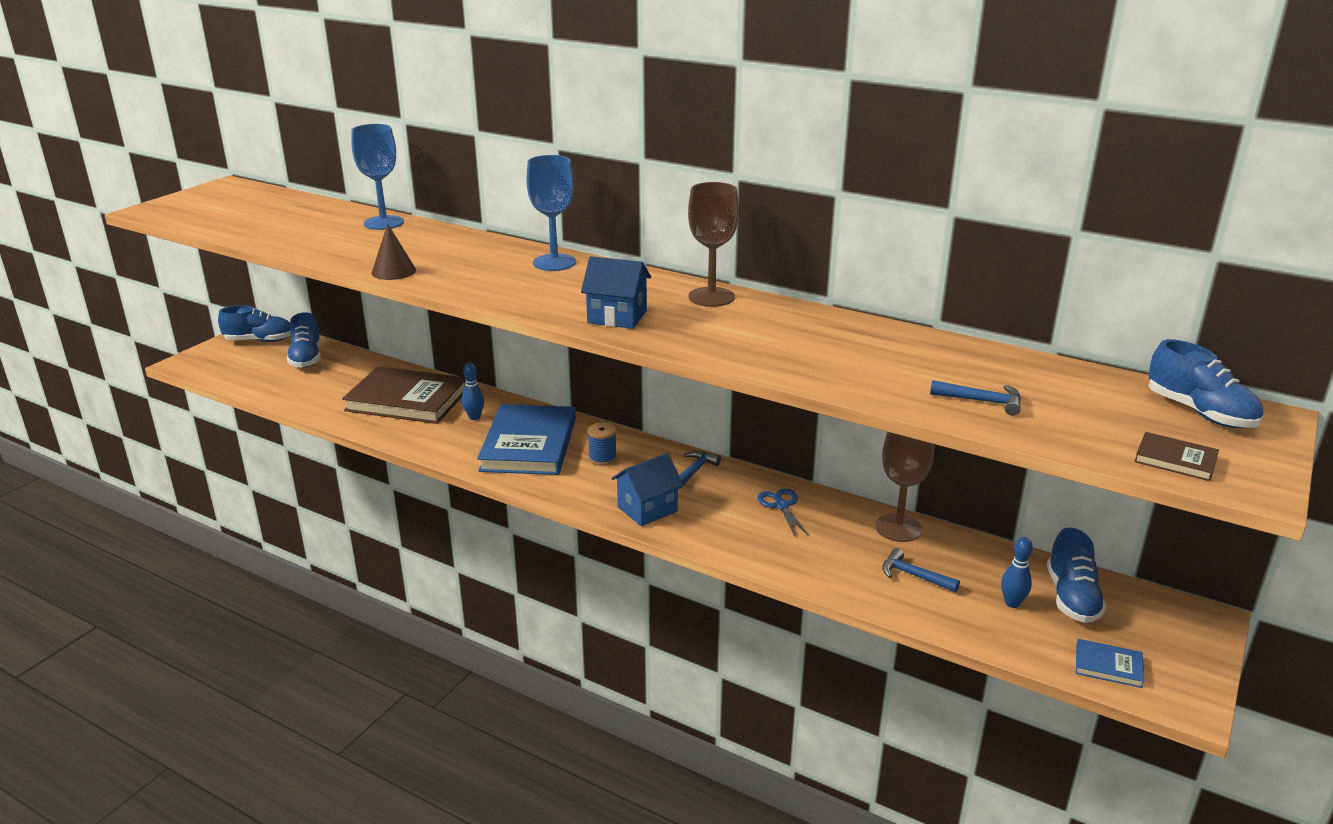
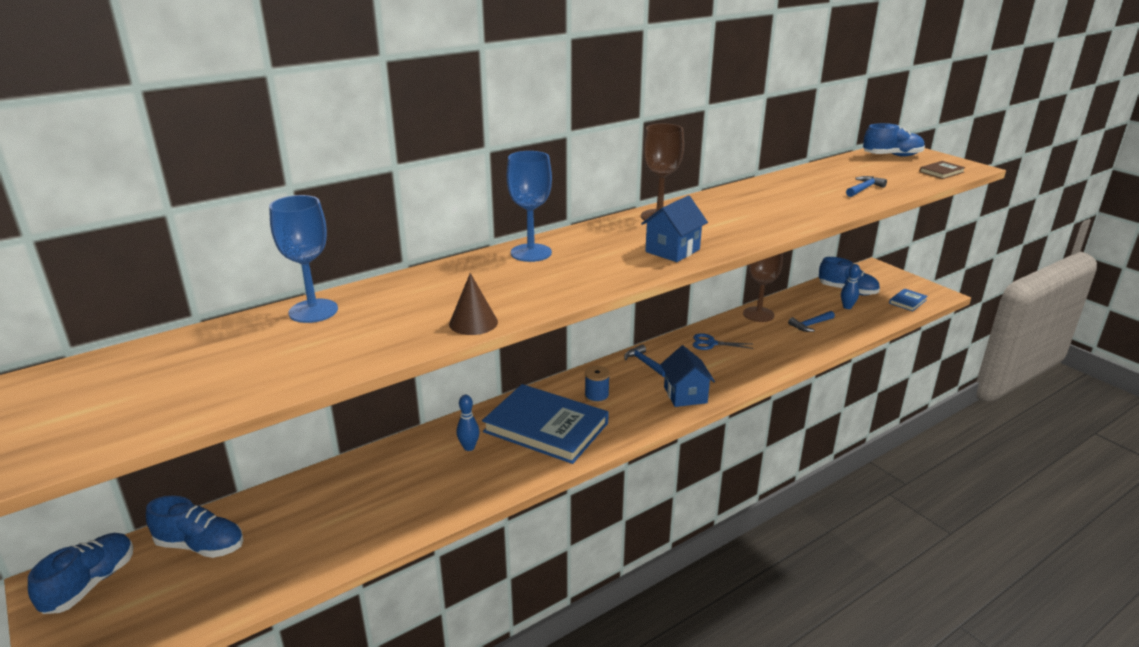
camera: 65 degrees left, 0 degrees up
(407, 400) = (392, 483): brown book -> none

